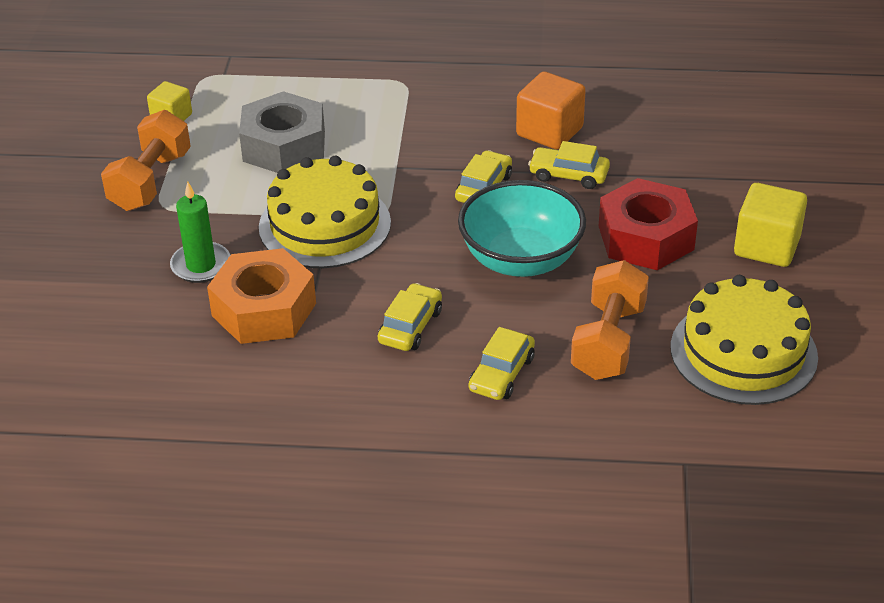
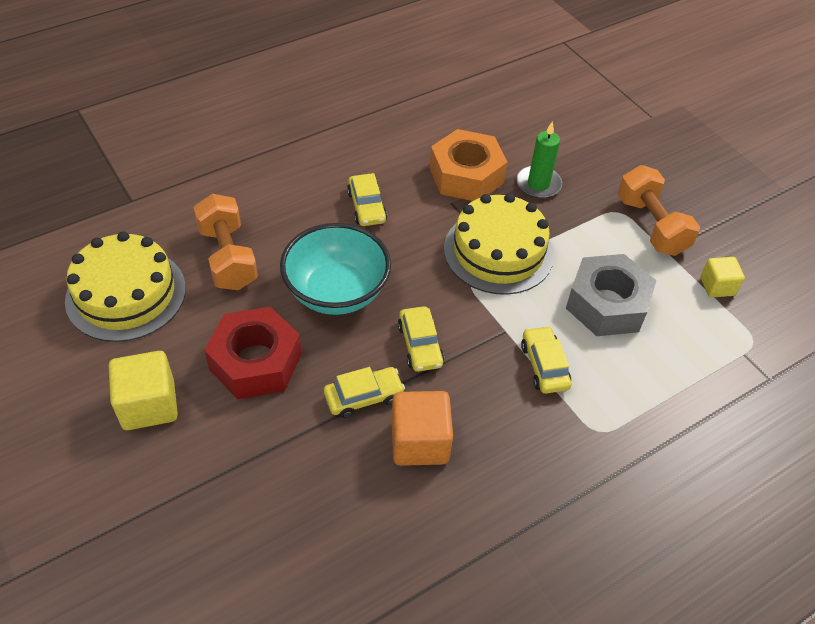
camera: 140 degrees right, 10 degrees up
(501, 374) = (282, 203): yellow car -> yellow car (544, 366)

